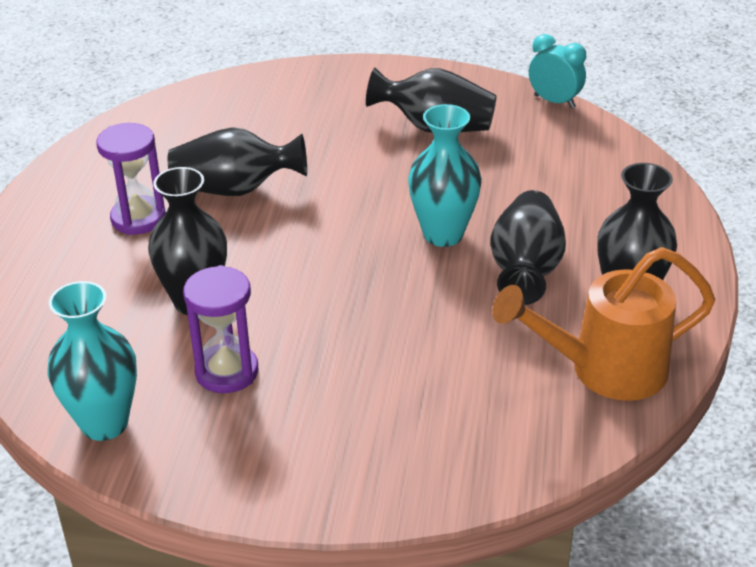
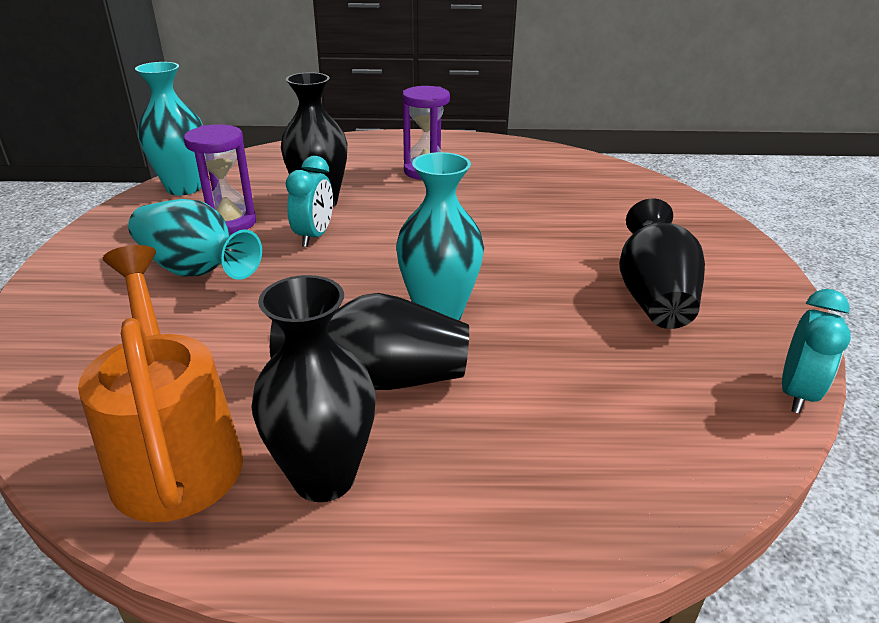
camera: 80 degrees right, 5 degrees down
(235, 189) = (480, 202): black vase -> none
(281, 305) = (314, 236): none -> turquoise clock
(334, 388) = (195, 270): none -> turquoise vase

